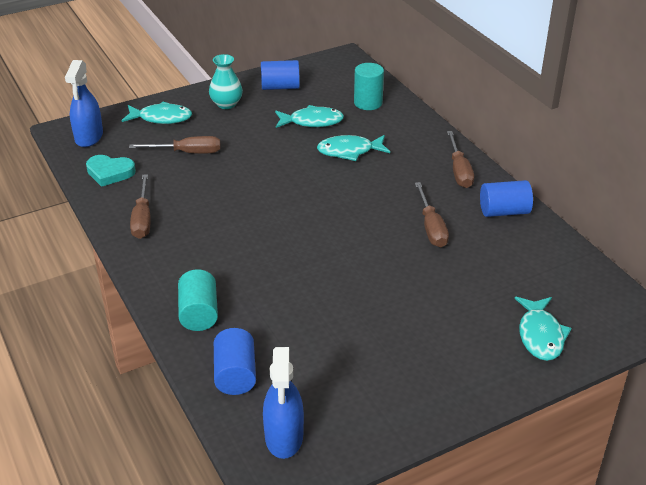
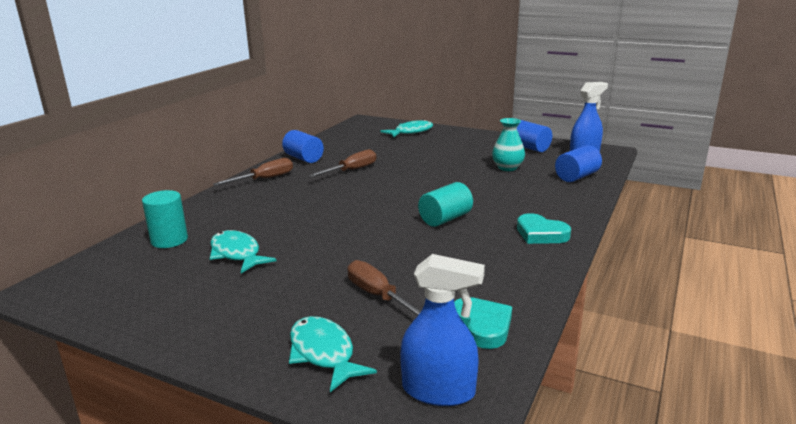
camera: 125 degrees left, 15 degrees down
(89, 137) = (439, 391): blue spray bottle -> blue spray bottle turned 45 degrees clockwise
(142, 219) = (514, 267): brown screwdriver -> none
(165, 262) = (540, 234): none -> turquoise heart
(199, 313) = (559, 202): turquoise cylinder -> turquoise cylinder (445, 219)
(226, 104) = (239, 320): turquoise vase -> turquoise vase (507, 168)
(280, 87) = (162, 301): blue cylinder -> blue cylinder (529, 148)
(349, 151) = (278, 221): turquoise fish -> none

